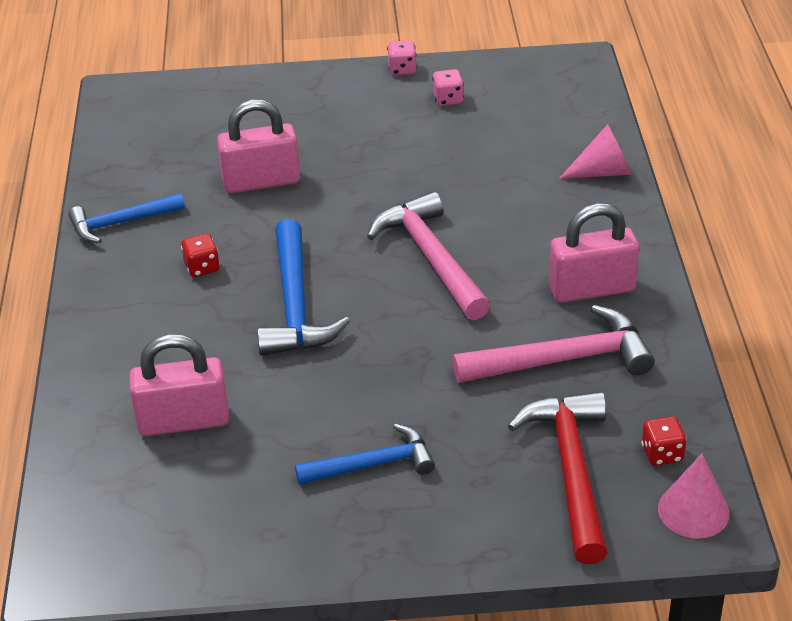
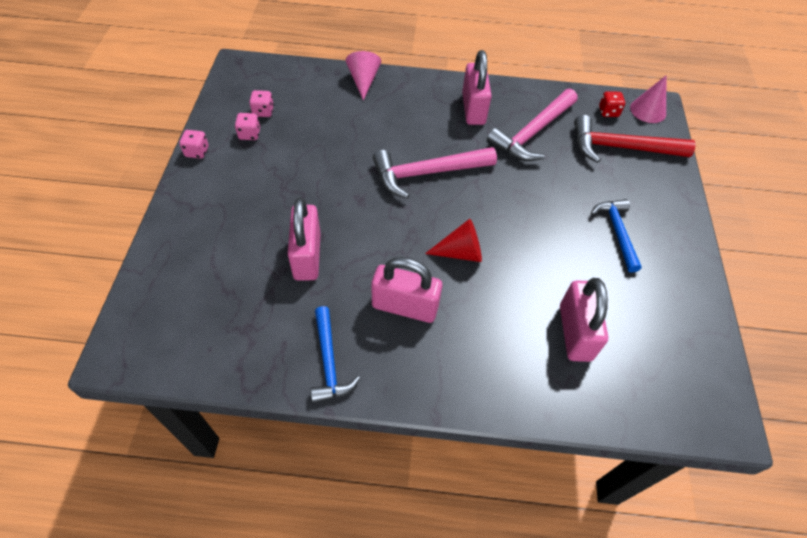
camera: 85 degrees left, 15 degrees up
(202, 267) = (405, 306): red dice -> pink padlock
(295, 304) = (460, 252): blue hammer -> red cone
(495, 100) = (263, 111): none -> pink dice
(562, 359) = (532, 133): pink hammer -> pink hammer turned 135 degrees counterclockwise

